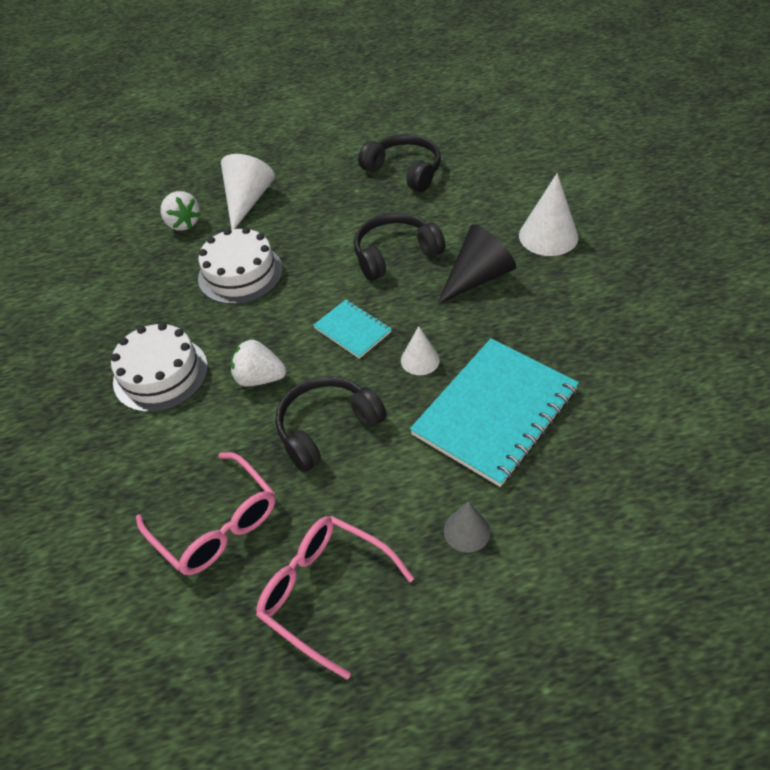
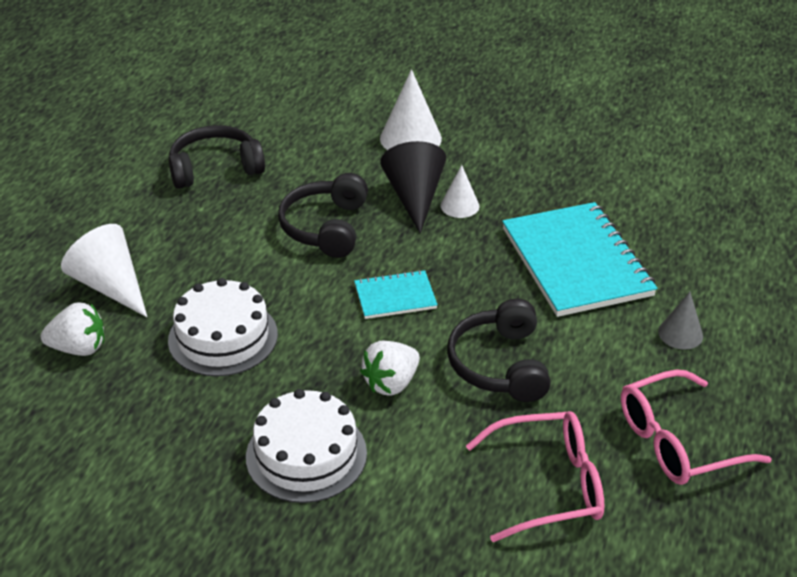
camera: 60 degrees left, 10 degrees down
(420, 360) = (476, 274): white cone -> white cone (459, 205)

